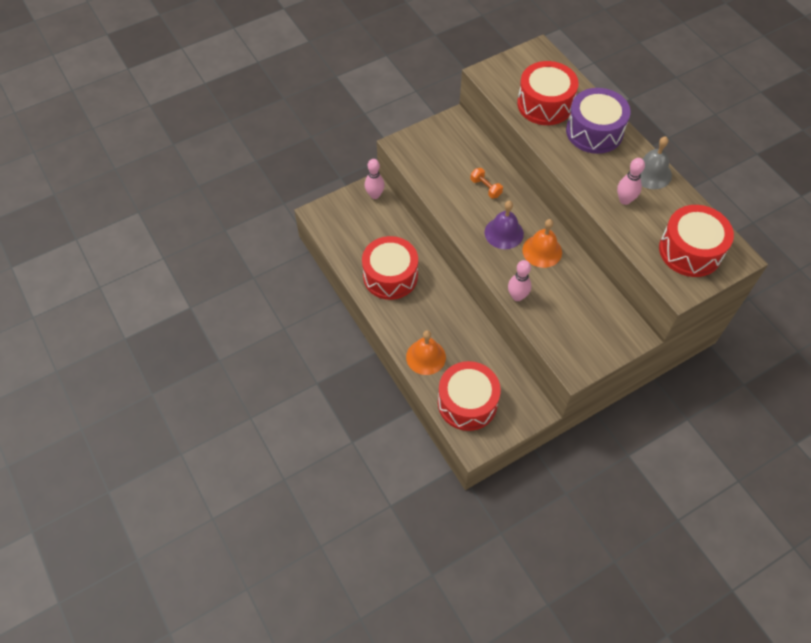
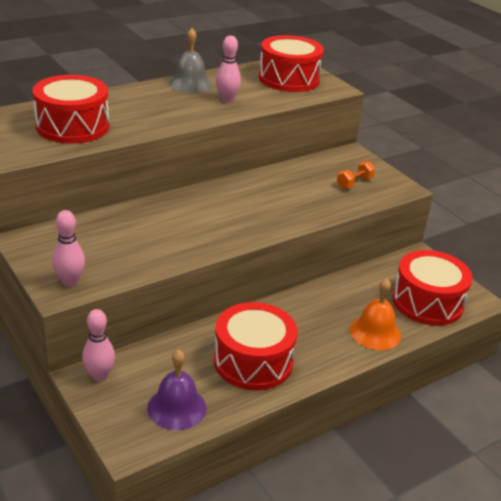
camera: 95 degrees left, 25 degrees down
(485, 188) = (154, 223): orange dumbbell -> orange dumbbell (354, 183)
(504, 233) = (228, 216): purple bell -> purple bell (177, 407)
(517, 296) = (319, 214): pink bowling pin -> pink bowling pin (70, 281)
(542, 251) = (253, 193): orange bell -> none
(594, 131) = (125, 104): purple drum -> none

